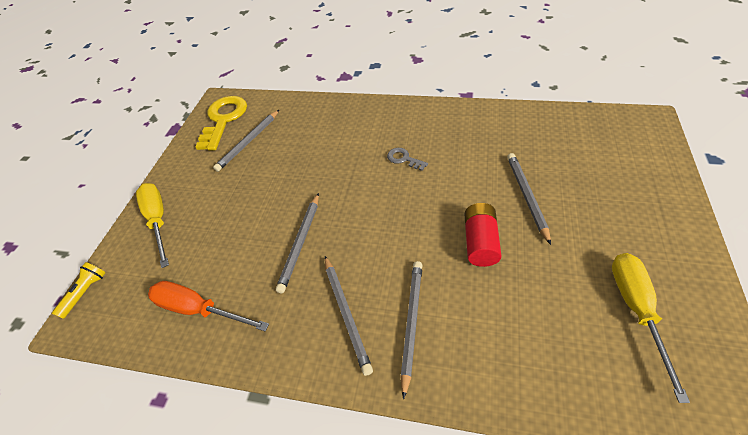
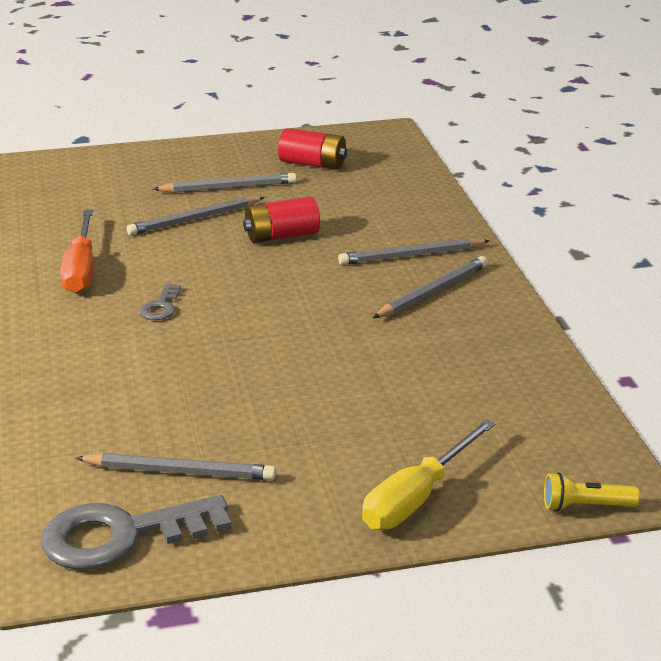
camera: 120 degrees left, 20 degrees down
(199, 309) = (515, 390): orange screwdriver -> orange screwdriver (81, 269)
(223, 119) = (122, 535): yellow key -> grey key
(300, 243) = (363, 347): grey pencil -> grey pencil (228, 187)
(636, 310) = (312, 164): yellow screwdriver -> red battery

